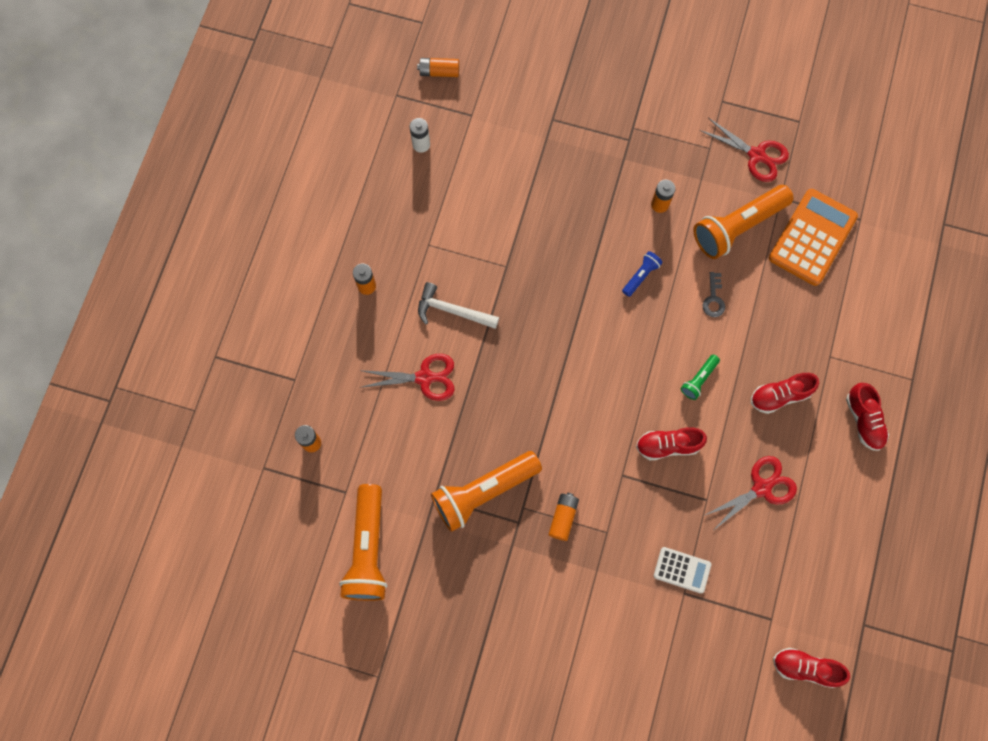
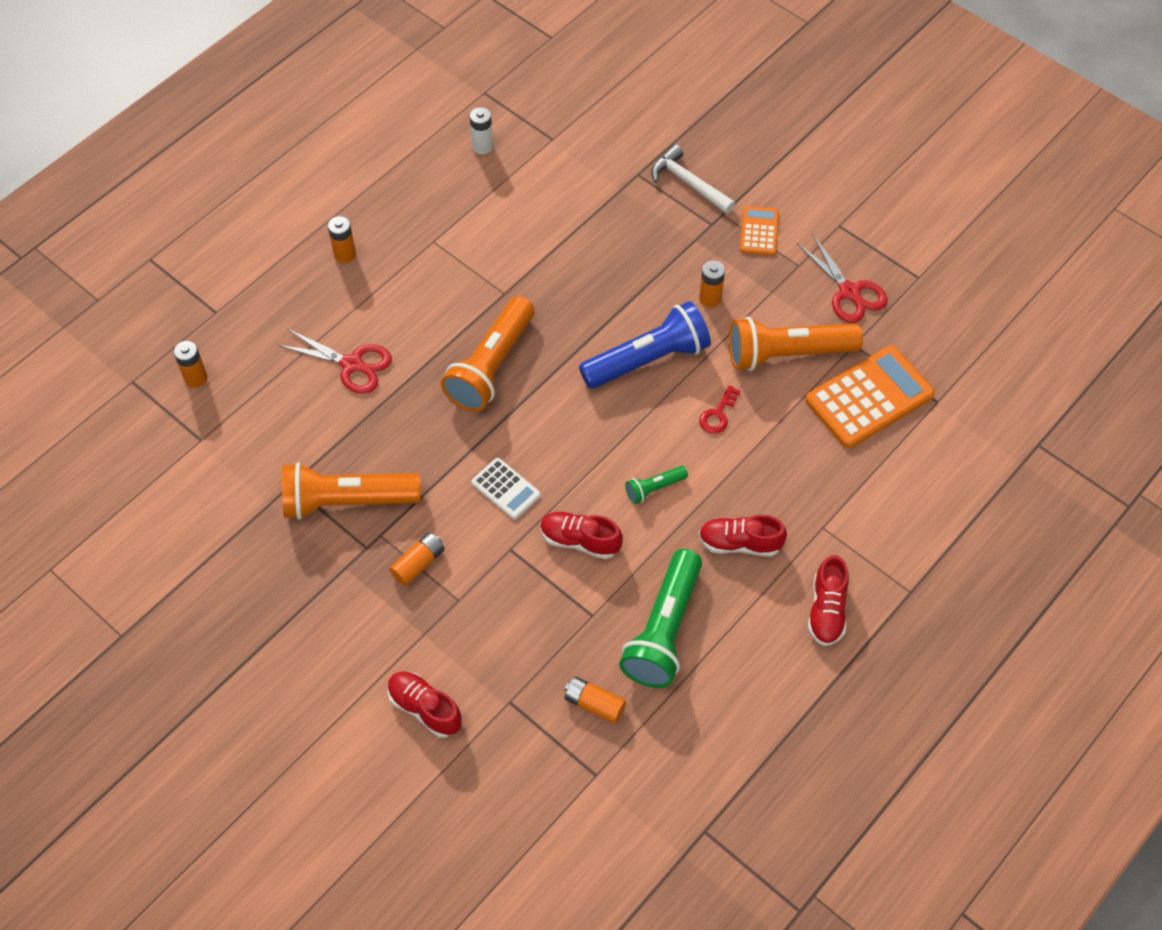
camera: 25 degrees right, 15 degrees down
(368, 549) = (189, 505): orange flashlight -> orange flashlight (491, 366)
(439, 72) = (542, 87): orange battery -> orange battery (594, 704)
(452, 311) = (420, 313): white hammer -> white hammer (688, 183)
(641, 276) = (648, 360): blue flashlight -> blue flashlight, size x2.17
(667, 131) = (759, 231): none -> orange calculator
(682, 570) = (521, 676): white calculator -> white calculator (506, 489)
(713, 299) = (718, 414): grey key -> red key
(761, 488) = (663, 630): red scissors -> green flashlight
(805, 668) = (607, 846): red shoe -> red shoe (425, 708)

